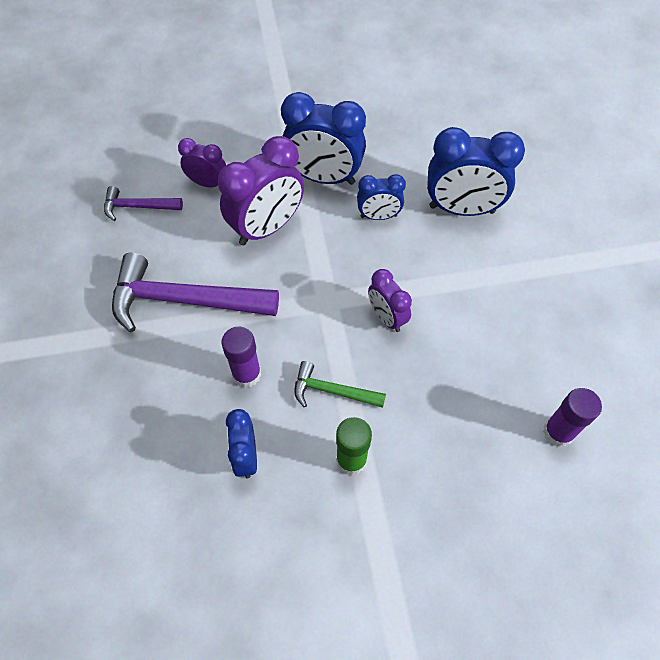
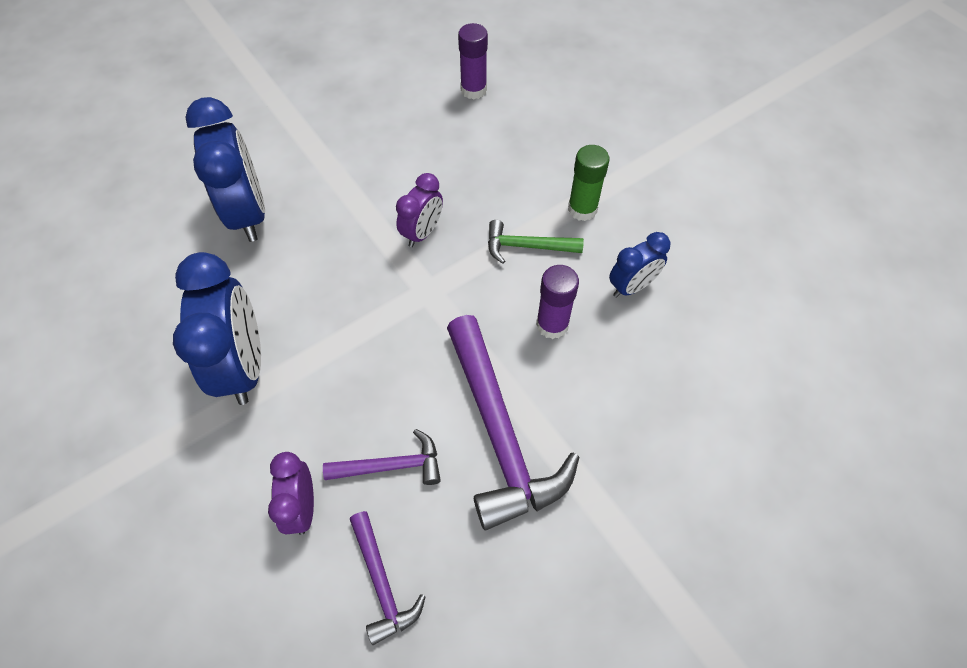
camera: 115 degrees left, 0 degrees up
(203, 233) = (391, 466): none -> purple hammer
(267, 228) = (352, 394): purple clock -> none
(332, 391) = (527, 246): green hammer -> green hammer turned 105 degrees clockwise
(378, 216) = (288, 285): blue clock -> none

